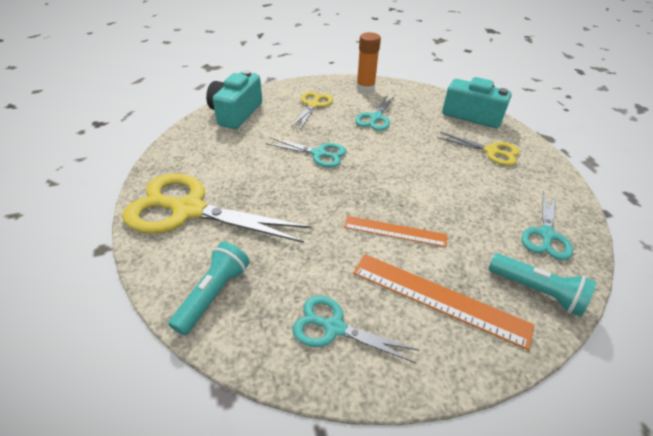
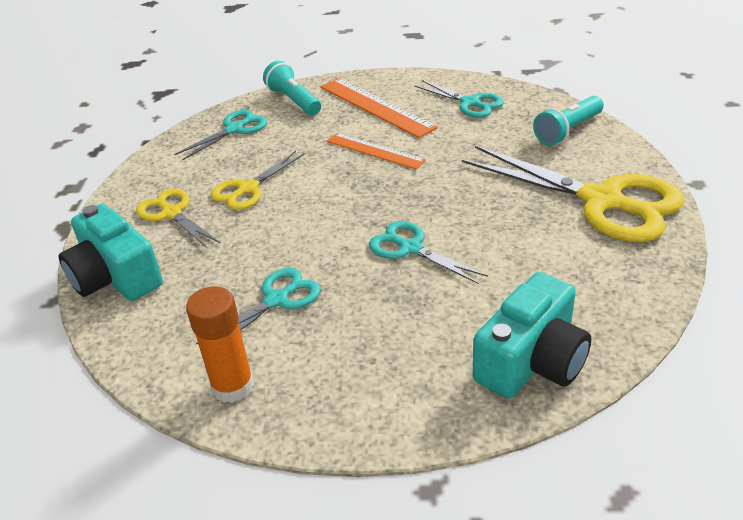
camera: 155 degrees left, 5 degrees down
(313, 105) = (370, 354): yellow scissors -> yellow scissors (248, 189)

